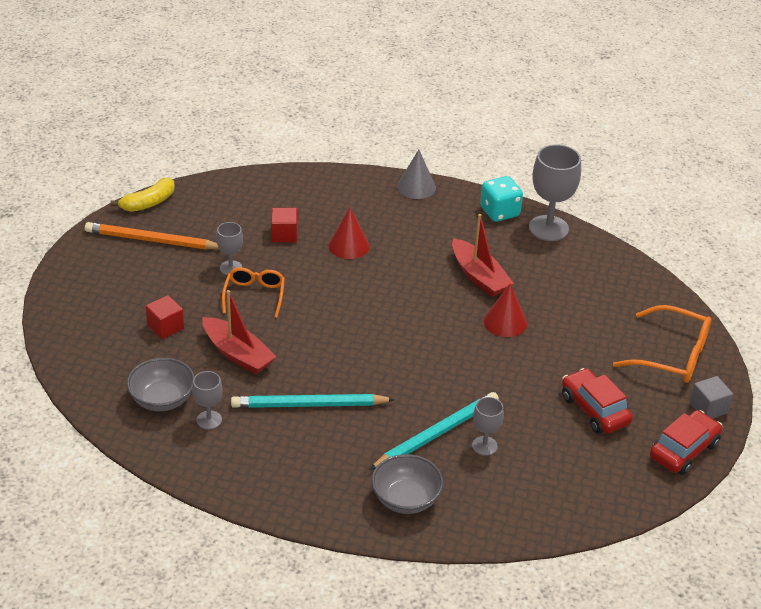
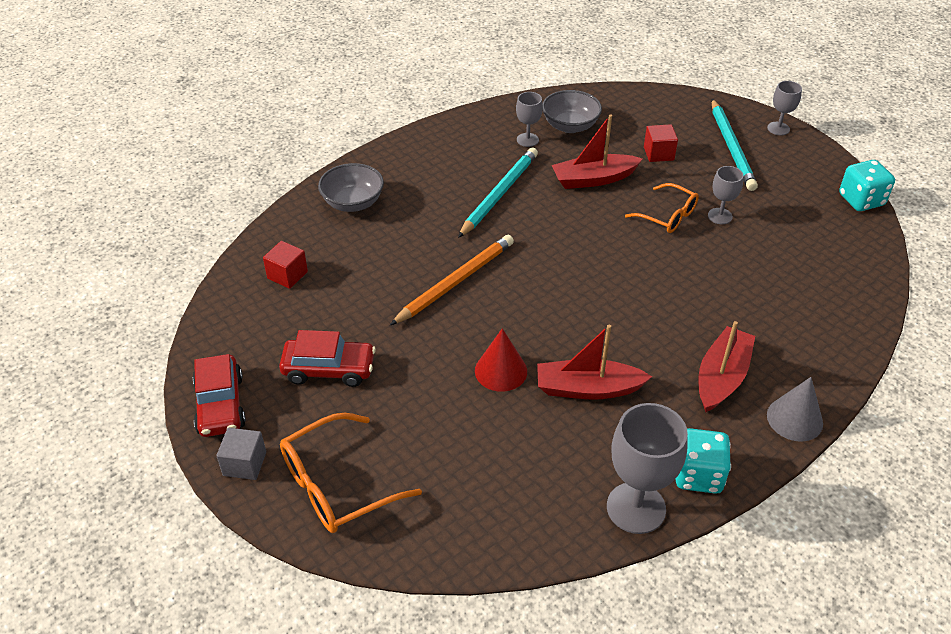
camera: 125 degrees right, 5 degrees up
(148, 203) = (861, 200): yellow banana -> turquoise dice
(152, 240) = (793, 183): orange pencil -> orange pencil (455, 282)
(284, 234) = (755, 270): red cube -> red cube (287, 275)
(348, 245) = (708, 309): red cone -> none
(410, 223) = (721, 377): none -> red boat
(436, 433) = (401, 250): turquoise pencil -> turquoise pencil (732, 147)
(484, 446) = (360, 272): grey goblet -> grey goblet (778, 128)

